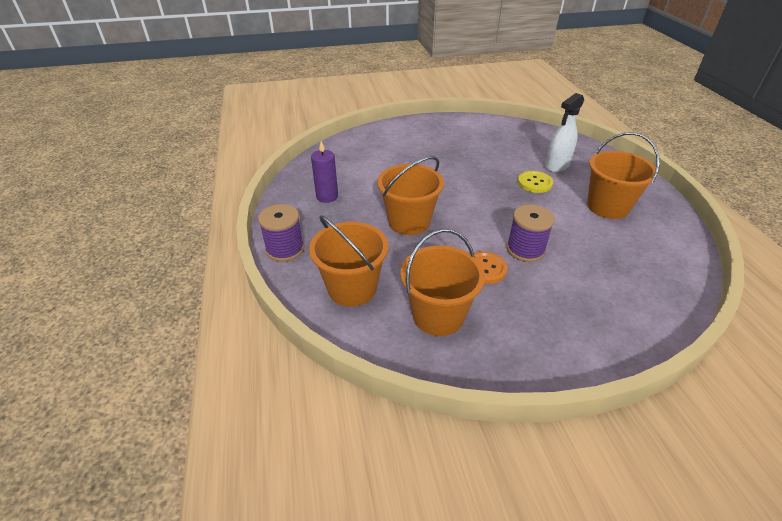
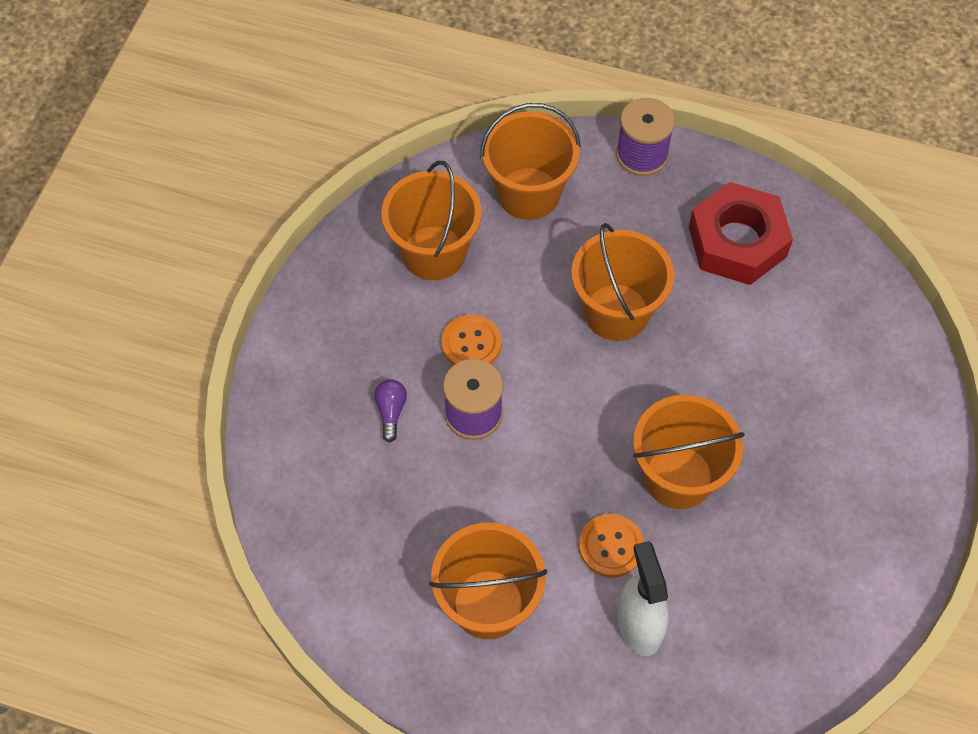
camera: 120 degrees right, 20 degrees up
(327, 196) = (737, 242): purple candle -> red nut
(479, 176) = (678, 477): none -> orange bucket
(534, 183) = (611, 546): yellow button -> orange button
(564, 283) = (391, 412): none -> purple light bulb

